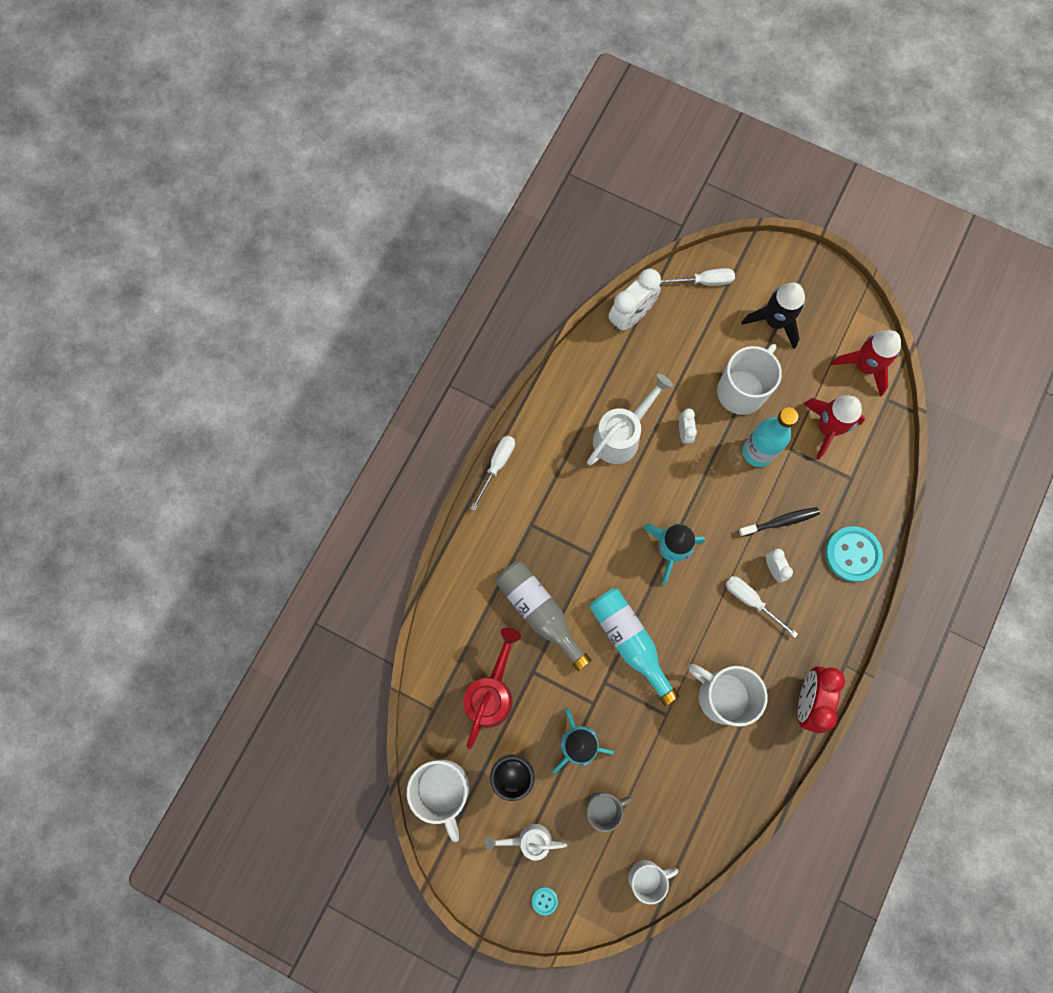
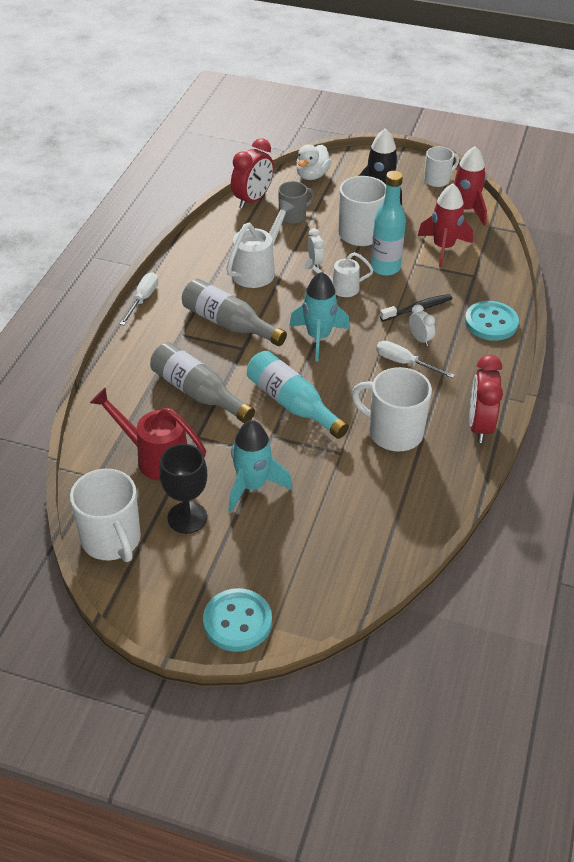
camera: 10 degrees left, 30 degrees down
(491, 693) = (156, 457): red watering can -> red watering can turned 75 degrees counterclockwise
(529, 840) = (212, 571): white watering can -> white watering can (340, 288)
(544, 900) = (237, 621): turquoise button -> turquoise button, size x2.30
(581, 516) = (229, 324): none -> grey bottle
(603, 808) = (289, 534): grey mug -> grey mug (293, 216)
(631, 316) = (252, 200): white clock -> red clock
(646, 877) = (347, 586): white mug -> white mug (437, 180)
(703, 281) = (312, 175): white screwdriver -> white duck

